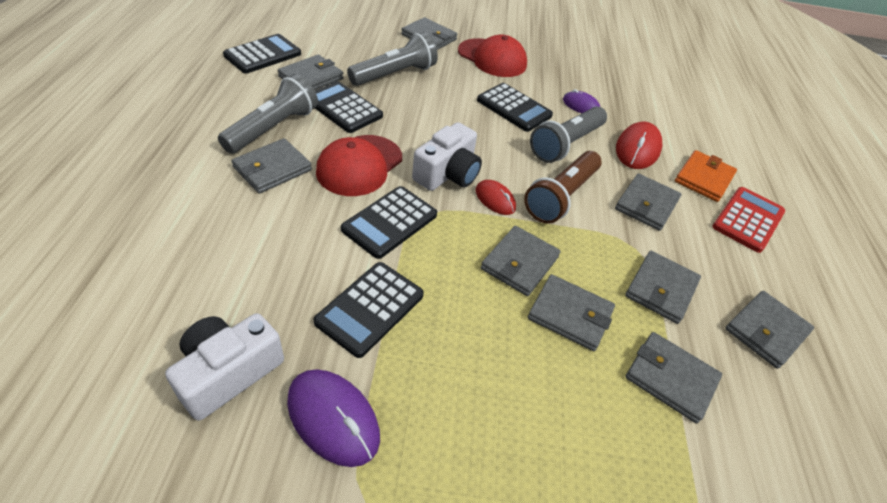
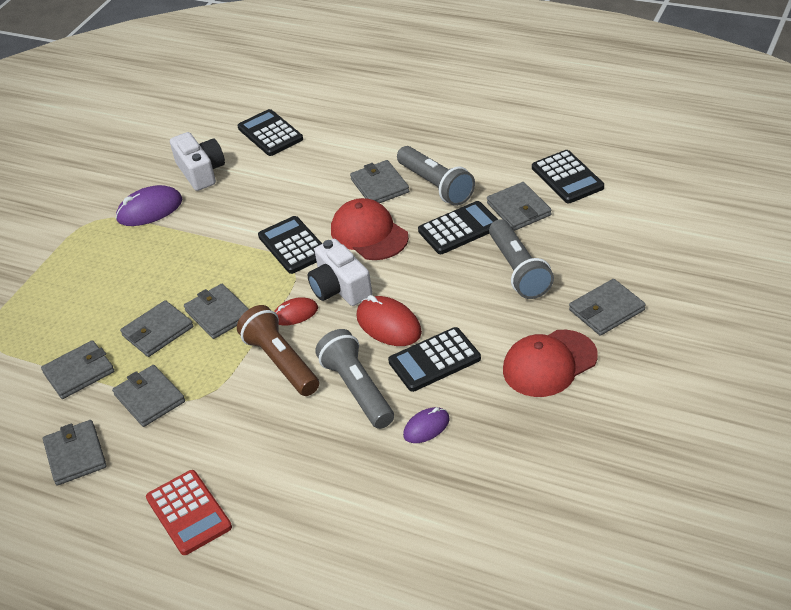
camera: 120 degrees right, 5 degrees down
(370, 308) = (216, 229): black calculator -> black calculator (270, 134)
(637, 149) = (330, 455): red mouse -> red mouse (388, 325)
(646, 204) = (245, 428): grey wallet -> none
(703, 178) = (262, 501): orange wallet -> none

